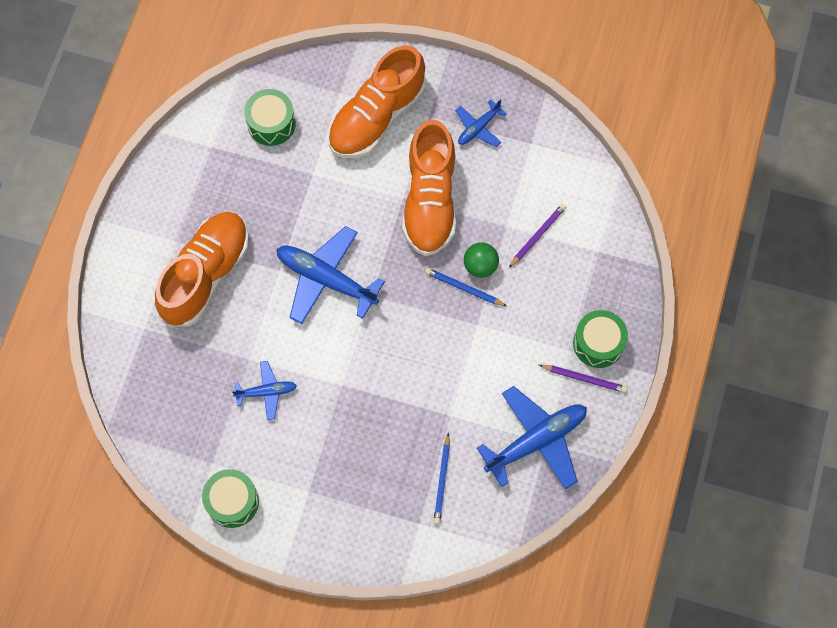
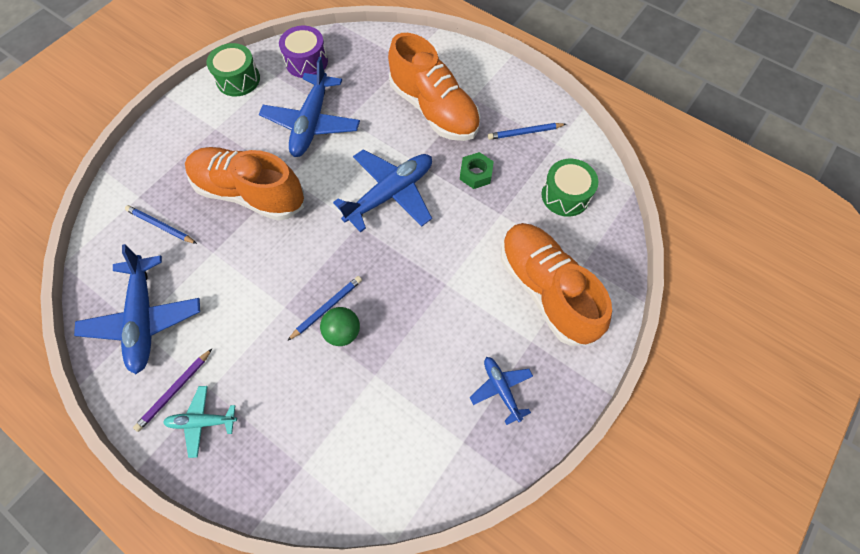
camera: 110 degrees right, 5 degrees down
(181, 437) = (306, 62): none -> purple drum
(207, 178) = (524, 132): none -> blue pencil
(266, 392) = (311, 123): blue plane -> blue plane, size x1.87
(274, 209) = (476, 174): none -> green nut
(430, 201) = (433, 308): orange shoe -> orange shoe (250, 193)
(537, 235) = (350, 405): purple pencil -> none
(598, 343) = (202, 421): green drum -> turquoise plane

